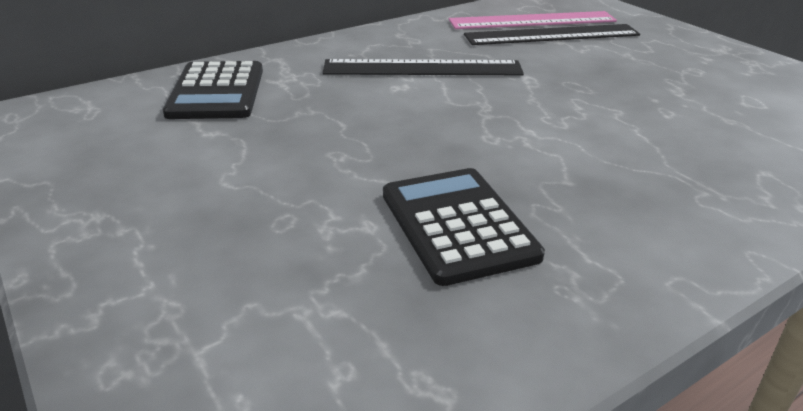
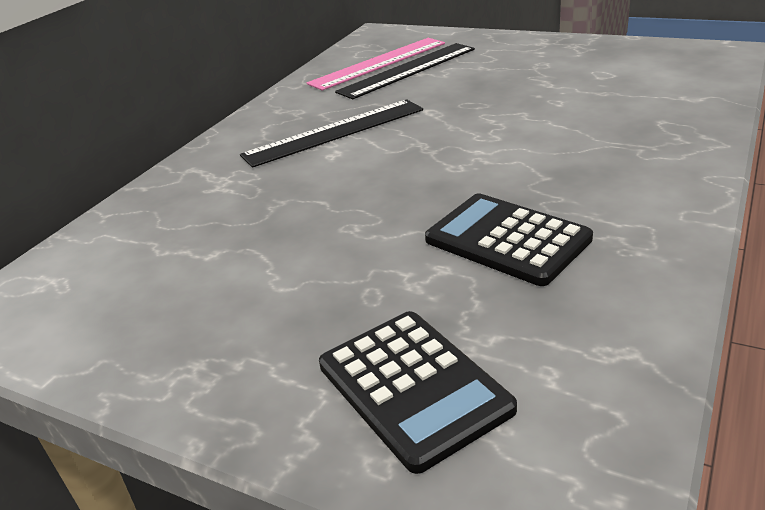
camera: 25 degrees left, 0 degrees up
(217, 92) = (169, 218): black calculator -> black calculator (413, 387)

